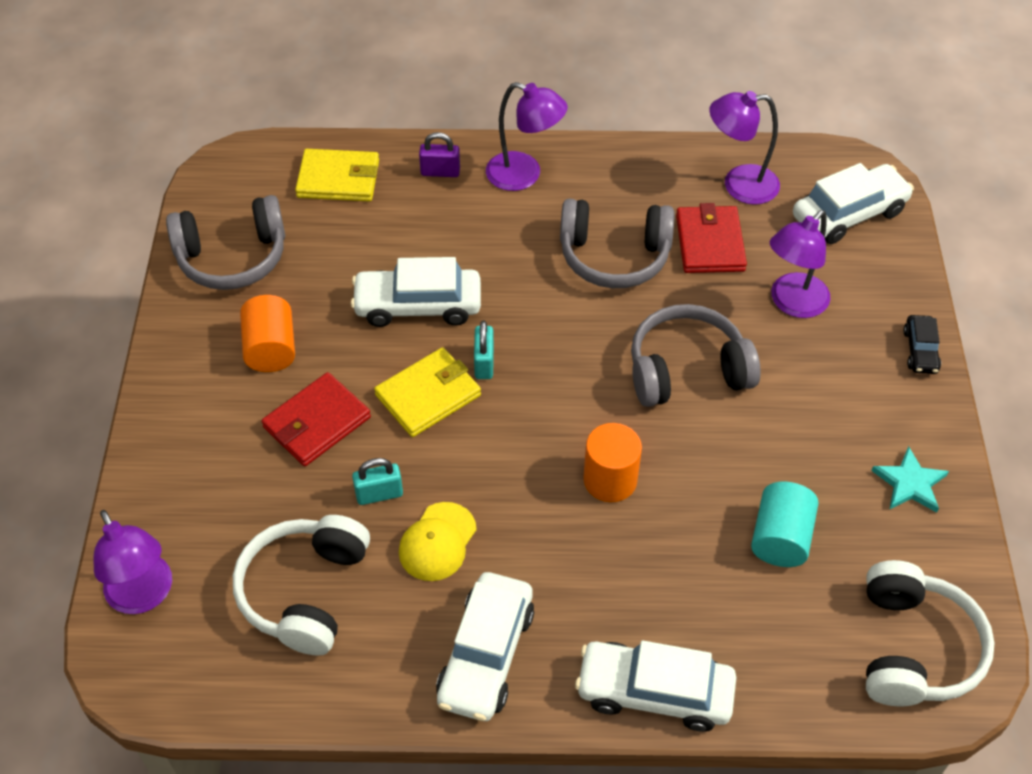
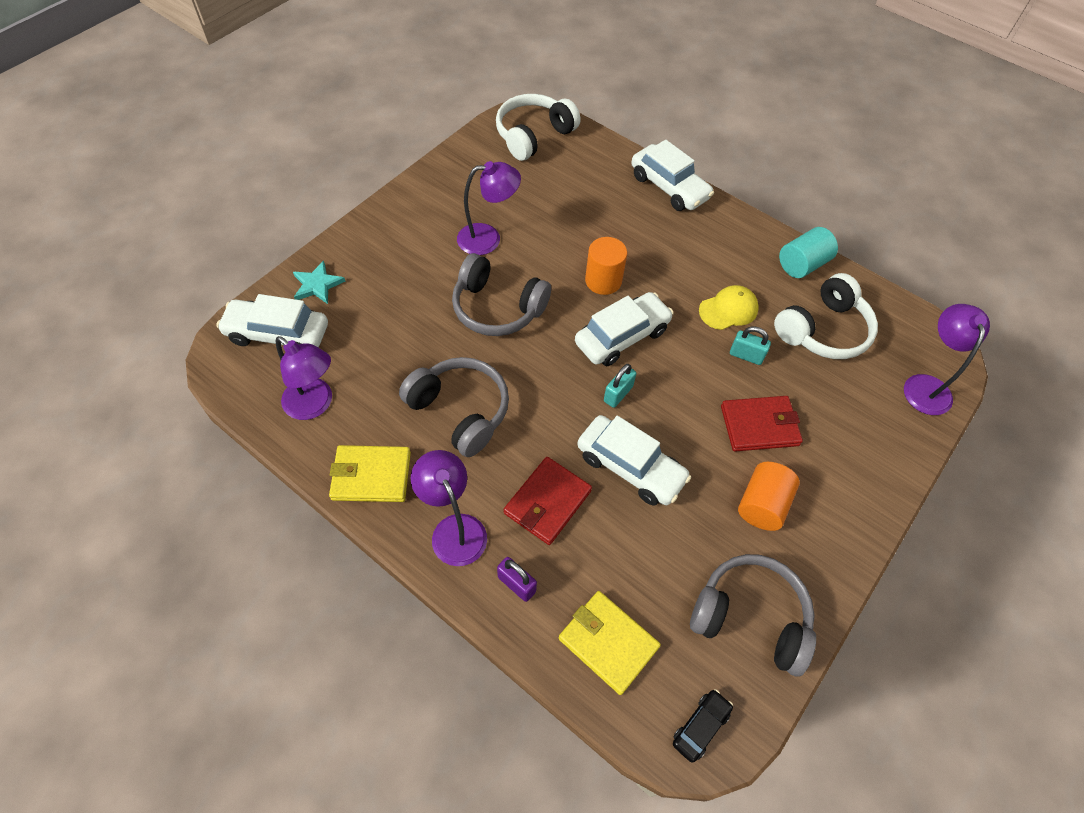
camera: 145 degrees left, 5 degrees up
(428, 395) = (671, 396): yellow wallet -> yellow wallet (371, 476)
(486, 655) = (740, 246): white car -> white car (622, 336)
(710, 243) = (388, 376): red wallet -> red wallet (547, 502)
(780, 538) = (543, 204): turquoise cylinder -> turquoise cylinder (802, 264)
(792, 303) = (389, 304): purple lamp -> purple lamp (488, 238)
(910, 483) = (450, 186): turquoise star -> turquoise star (317, 285)
(920, 351) = (357, 234): black car -> black car (700, 726)

